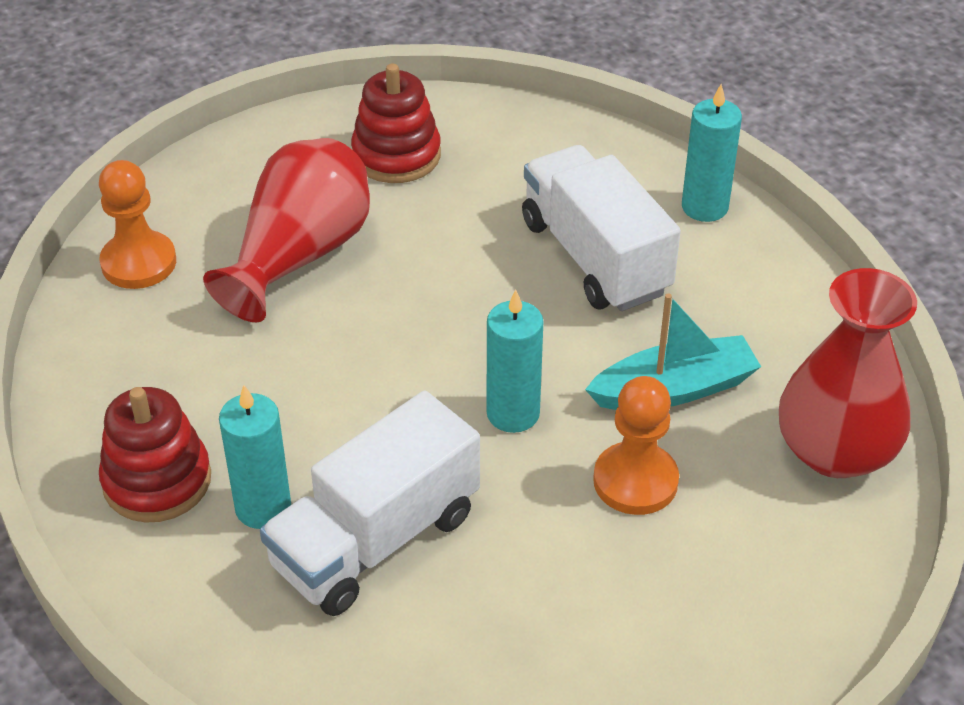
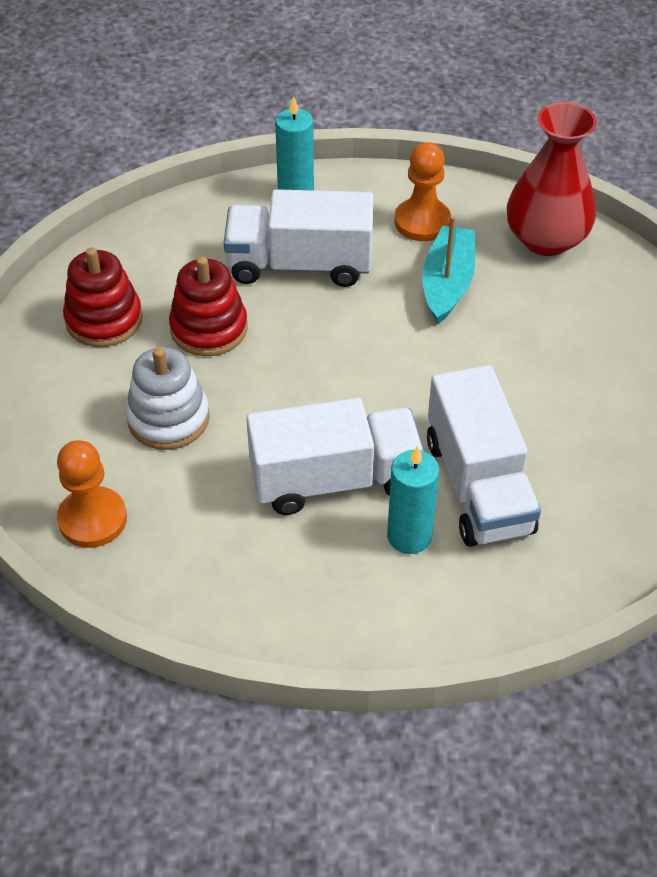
camera: 60 degrees left, 5 degrees up
(157, 480) = (341, 590): red stacking toy -> red stacking toy (209, 328)
(299, 256) = (168, 418): red vase -> white stacking toy
(302, 414) = (335, 480): none -> white truck
(513, 413) = (413, 368): turquoise candle -> none
(635, 481) = (511, 336): orange pawn -> orange pawn (422, 222)

